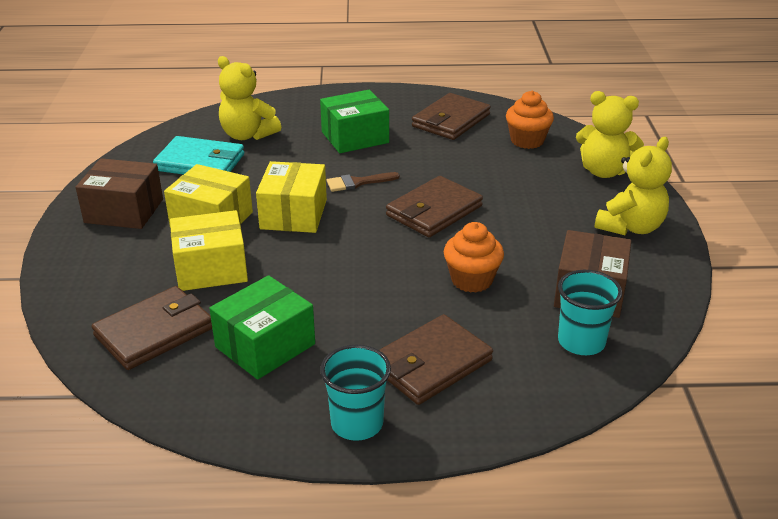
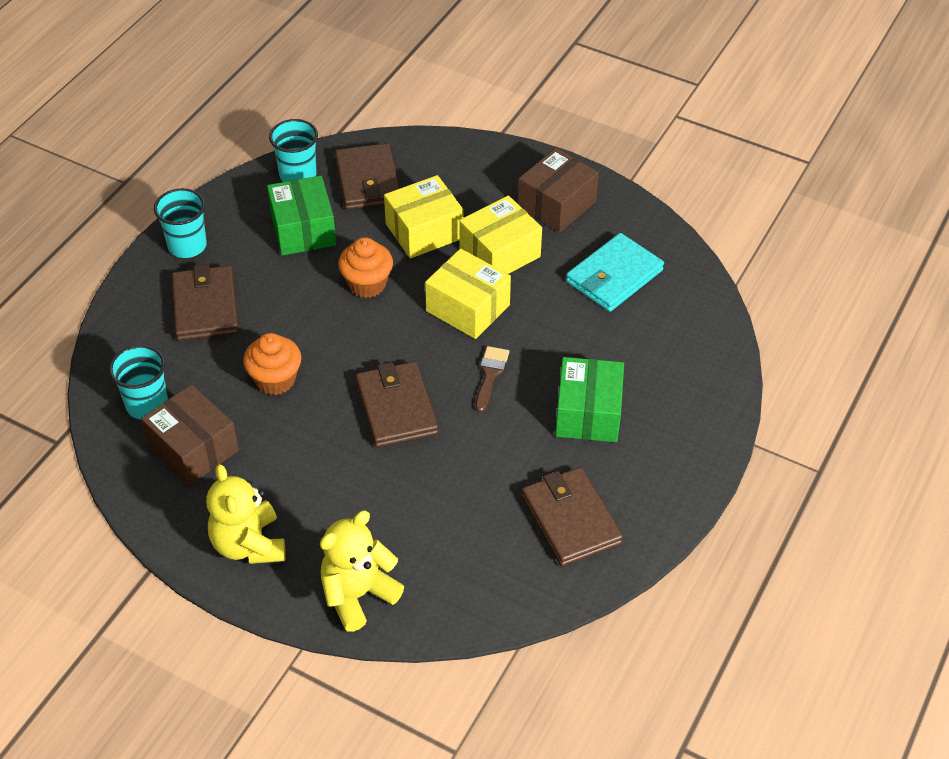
camera: 120 degrees right, 15 degrees up
(175, 388) = (298, 175): none -> turquoise cup
(211, 268) = (424, 231): yellow box -> yellow box turned 45 degrees clockwise
(247, 135) = (652, 329): yellow teddy bear -> none
(527, 141) = (473, 565): orange cupcake -> orange cupcake (367, 284)

